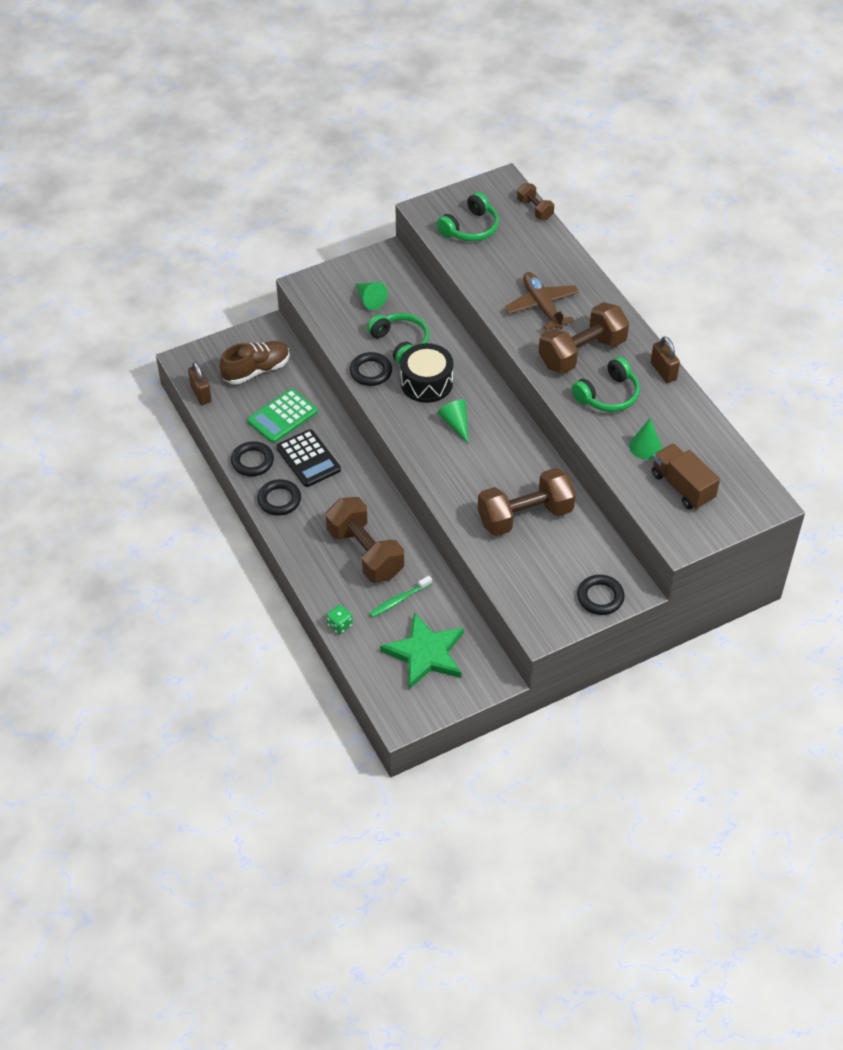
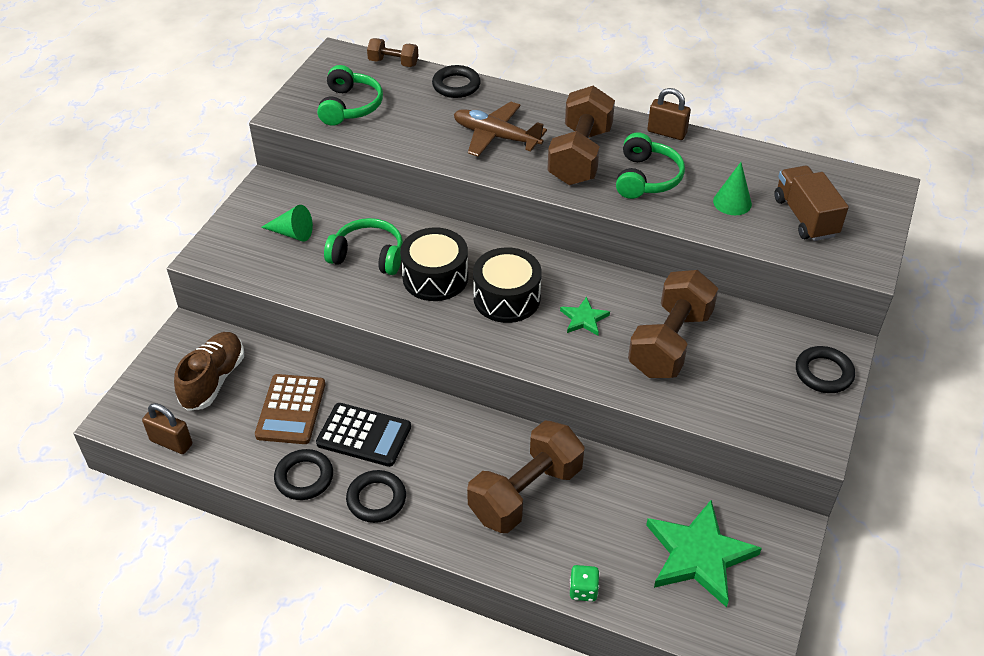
camera: 40 degrees left, 5 degrees down
(282, 416) = (291, 409): green calculator -> brown calculator
(365, 553) = (525, 493): brown dumbbell -> brown dumbbell turned 60 degrees counterclockwise
(371, 372) = (367, 299): black ring -> black ring (456, 85)
(399, 600) = (612, 518): green toothbrush -> none
(456, 423) = (506, 298): green cone -> black drum
(489, 467) = (584, 318): none -> green star
(682, 486) = (805, 217): brown truck -> brown truck turned 60 degrees clockwise

